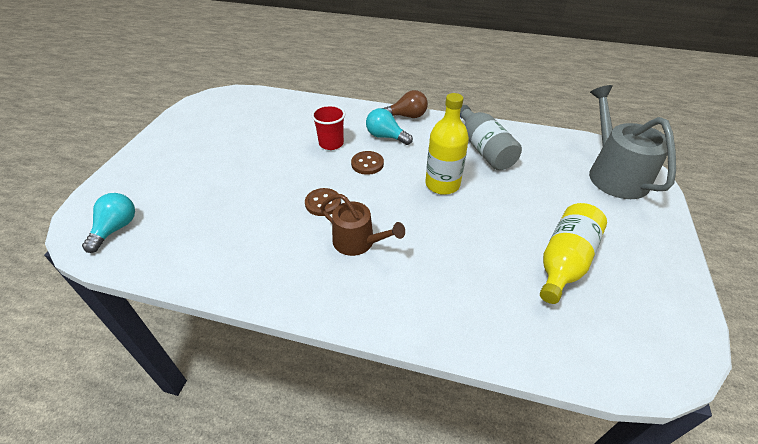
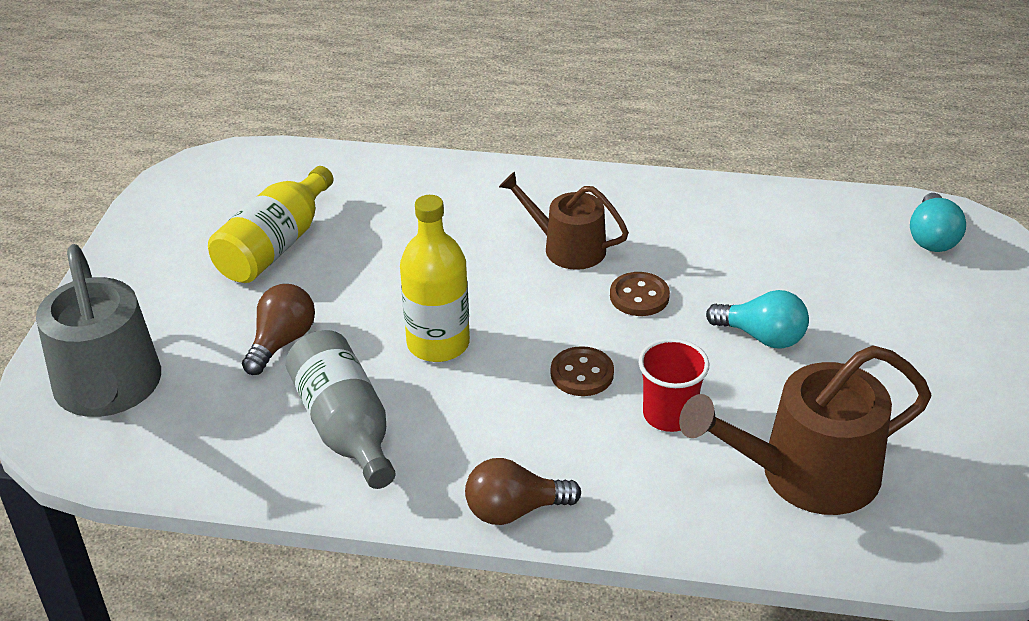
camera: 175 degrees right, 5 degrees down
(284, 119) = (806, 474): none -> brown watering can
(386, 137) = (556, 443): turquoise light bulb -> turquoise light bulb (762, 337)
(531, 192) = (282, 342): none -> brown light bulb

